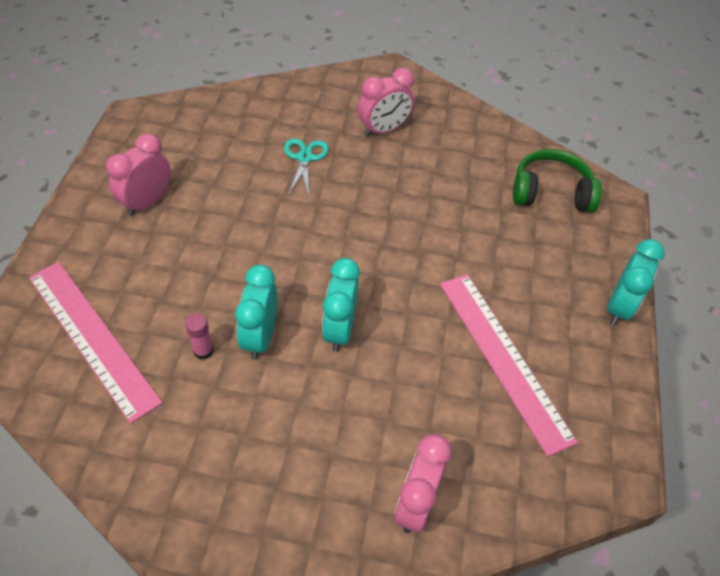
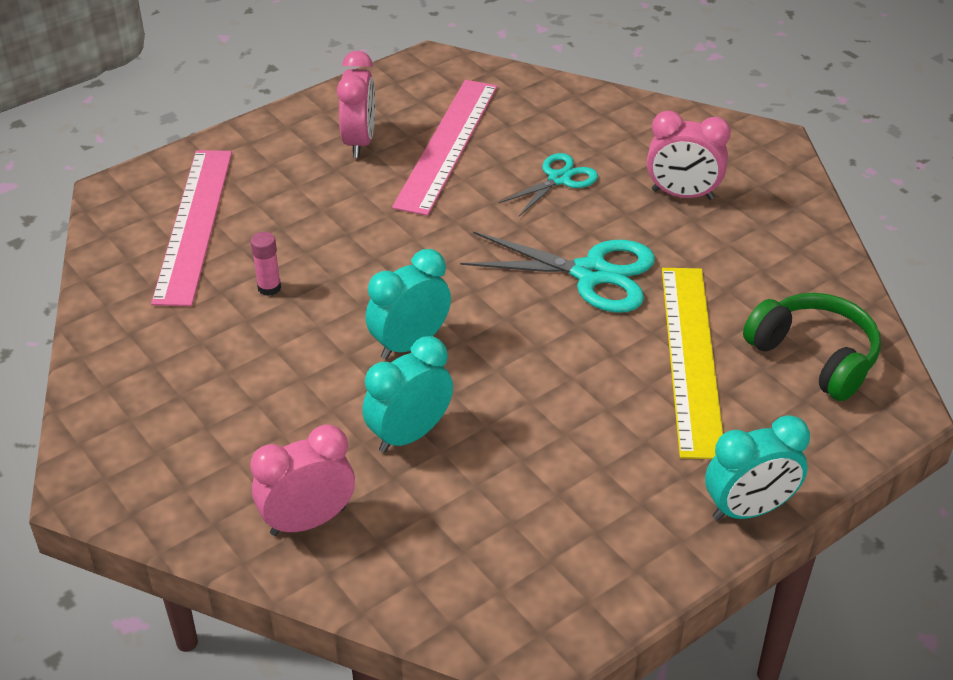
camera: 45 degrees right, 10 degrees down
(147, 202) = (359, 142): pink clock -> pink clock turned 105 degrees clockwise
(260, 337) = (330, 306): turquoise clock -> turquoise clock (409, 434)
(390, 212) = (591, 274): none -> turquoise scissors
(497, 232) = (691, 358): none -> yellow ruler
(503, 358) = (545, 468): pink ruler -> pink ruler (447, 144)

